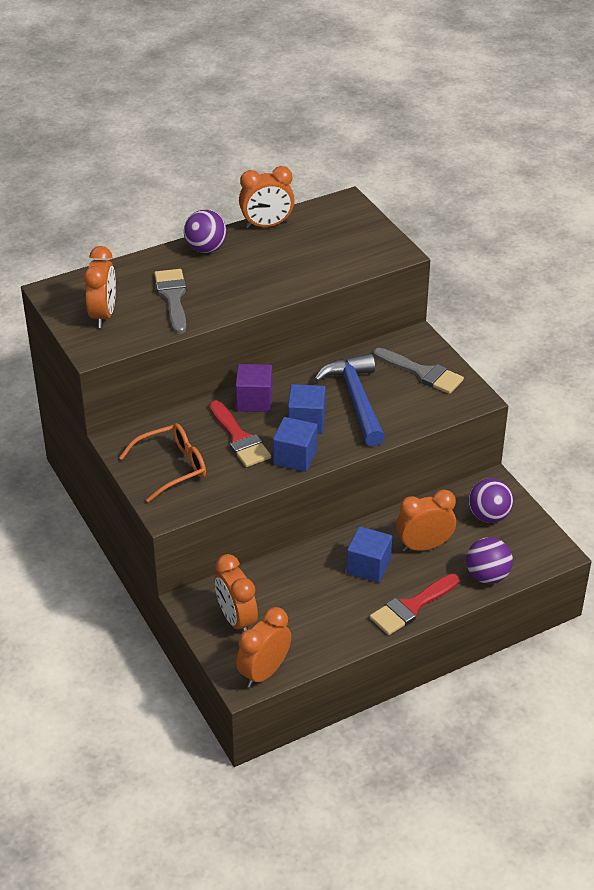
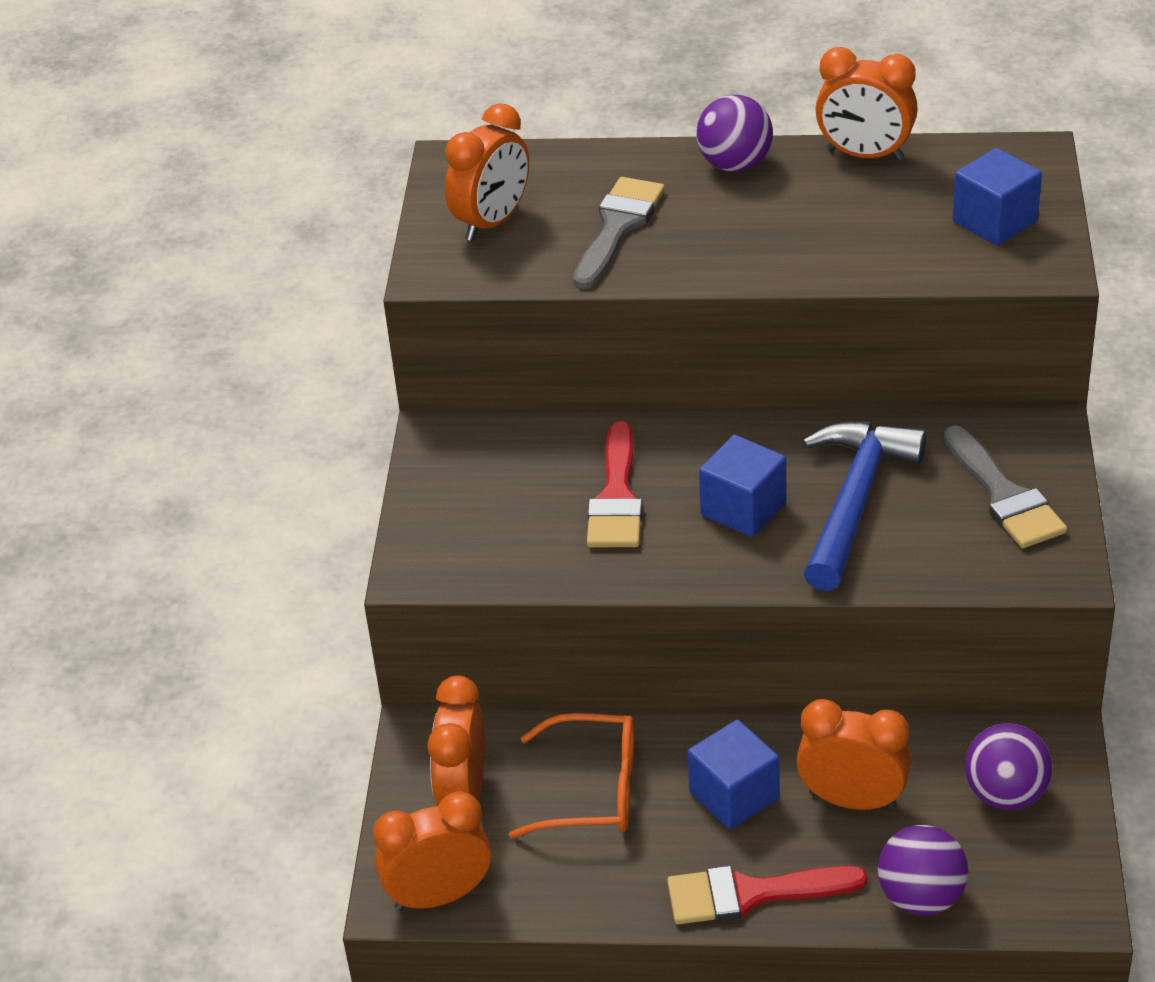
camera: 35 degrees right, 0 degrees up
(172, 467) = (480, 505): orange glasses -> orange glasses (593, 790)
(254, 401) = (689, 444): purple cube -> none
(295, 457) = (678, 560): blue cube -> blue cube (994, 221)

